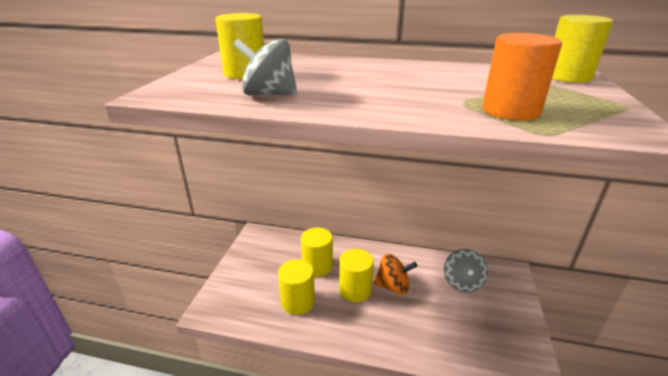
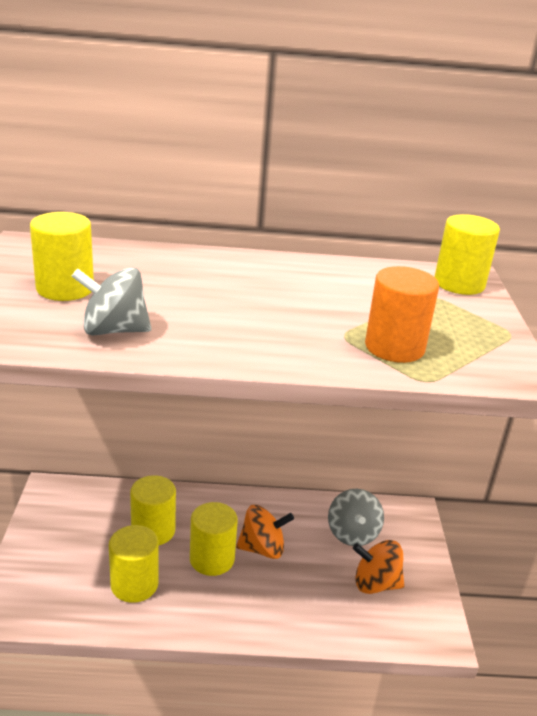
camera: 15 degrees left, 0 degrees up
(479, 322) = (375, 583): none -> orange spinning top

